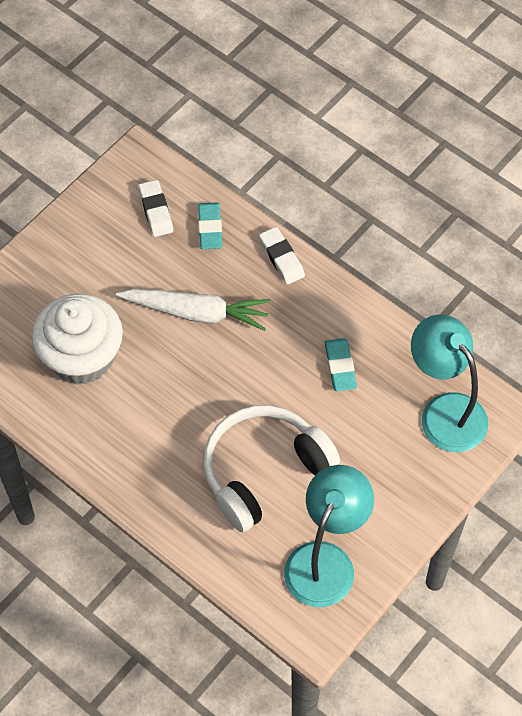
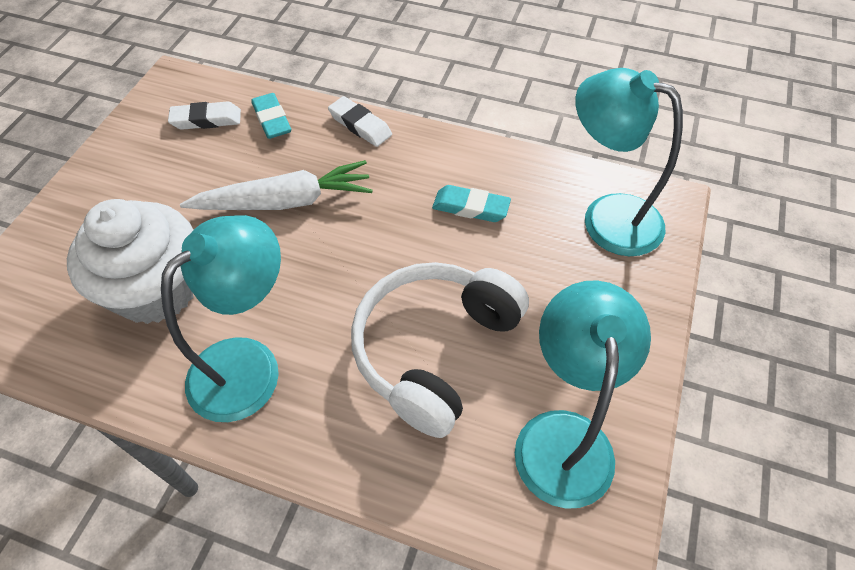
camera: 20 degrees left, 5 degrees down
(131, 437) = (249, 364): none -> turquoise lamp
(156, 211) = (206, 120): white eraser -> white eraser turned 60 degrees counterclockwise
(340, 367) = (470, 207): turquoise eraser -> turquoise eraser turned 45 degrees counterclockwise

